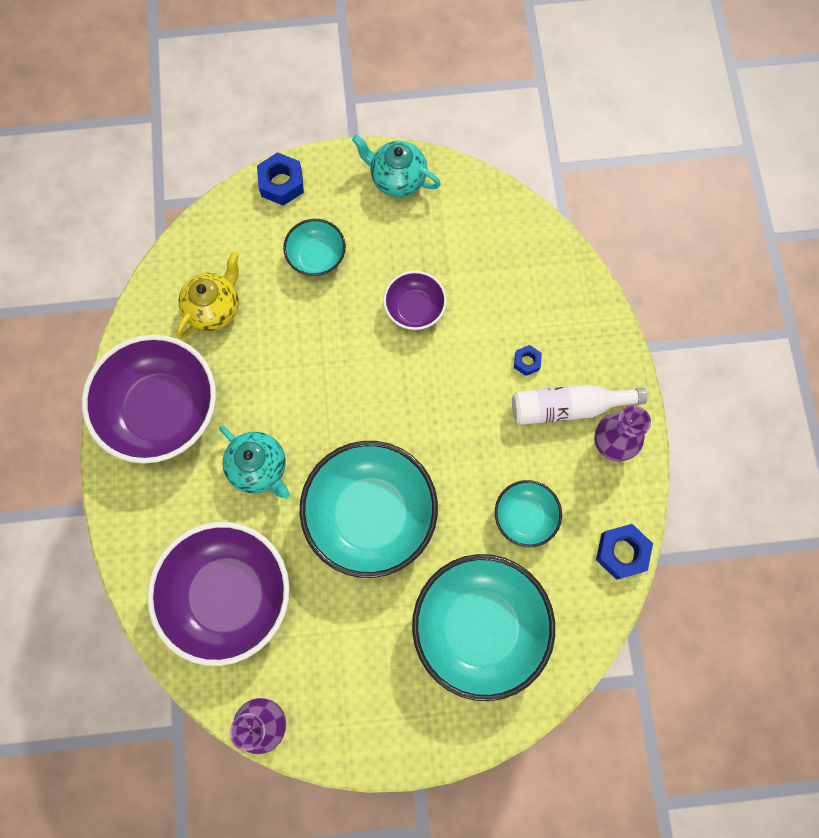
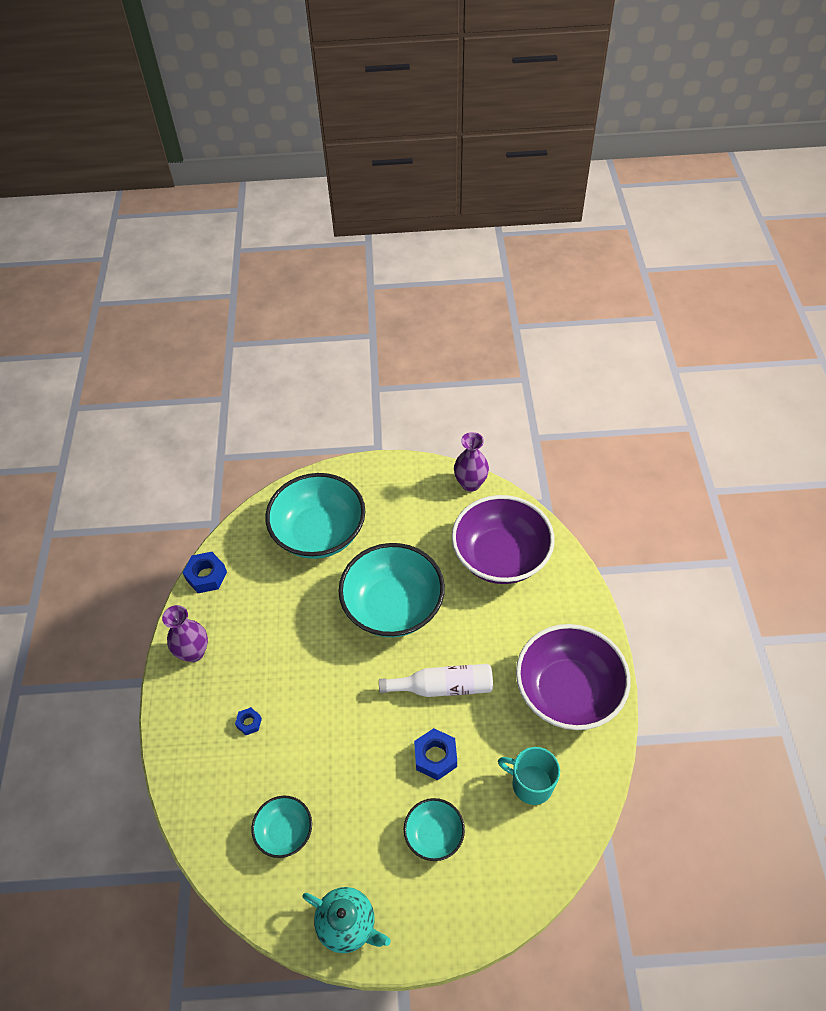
camera: 175 degrees left, 20 degrees down
(214, 308) = (531, 784): yellow teapot -> turquoise mug
(259, 468) = (482, 642): turquoise teapot -> none
(281, 183) = (471, 924): blue nut -> blue nut (435, 757)
(414, 308) = (343, 776): purple bowl -> none
(525, 516) = (273, 602): turquoise bowl -> turquoise bowl (285, 832)
(568, 407) = (222, 683): white bottle -> white bottle (443, 687)

